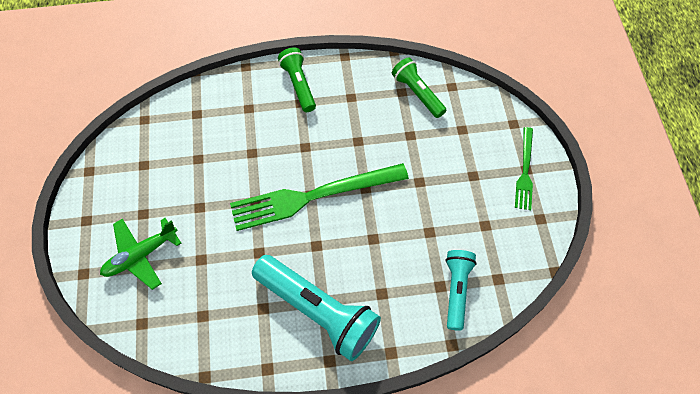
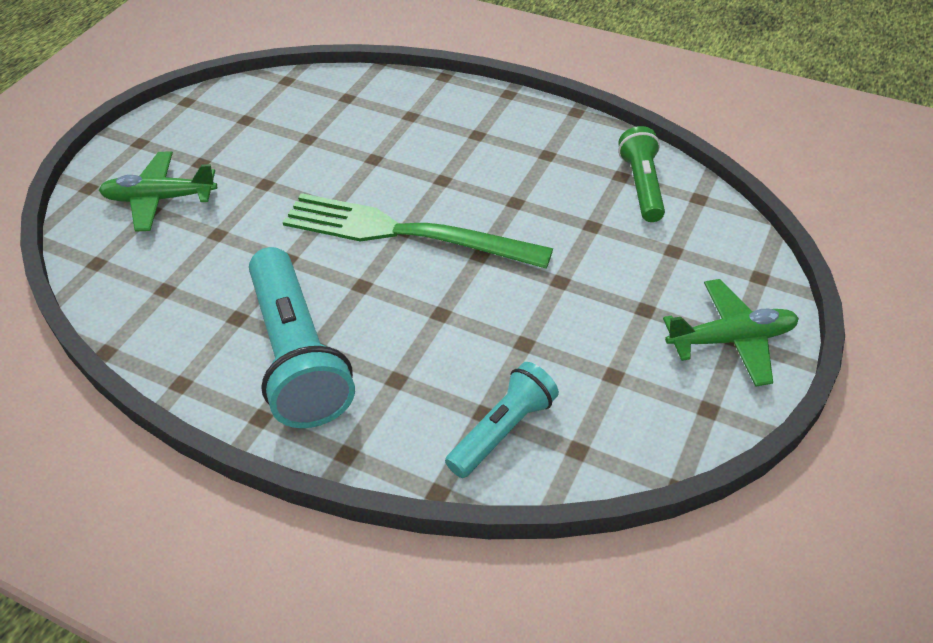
camera: 35 degrees right, 15 degrees down
(298, 85) = (491, 117): green flashlight -> none
(525, 171) = (731, 340): green fork -> green plane

